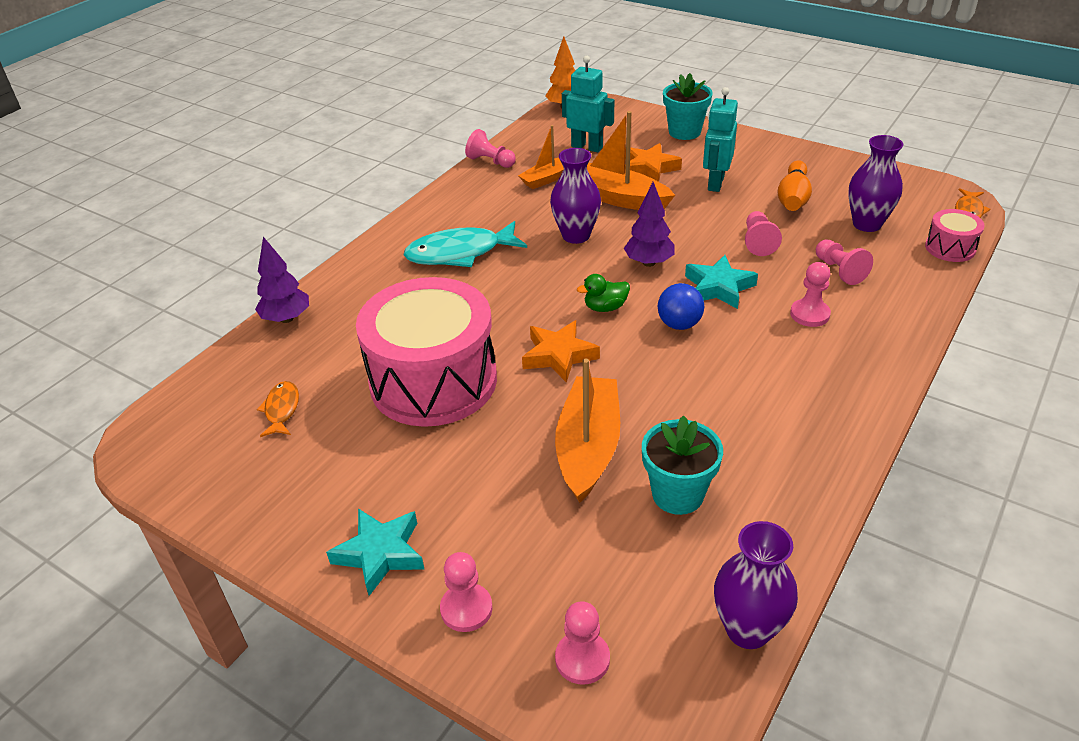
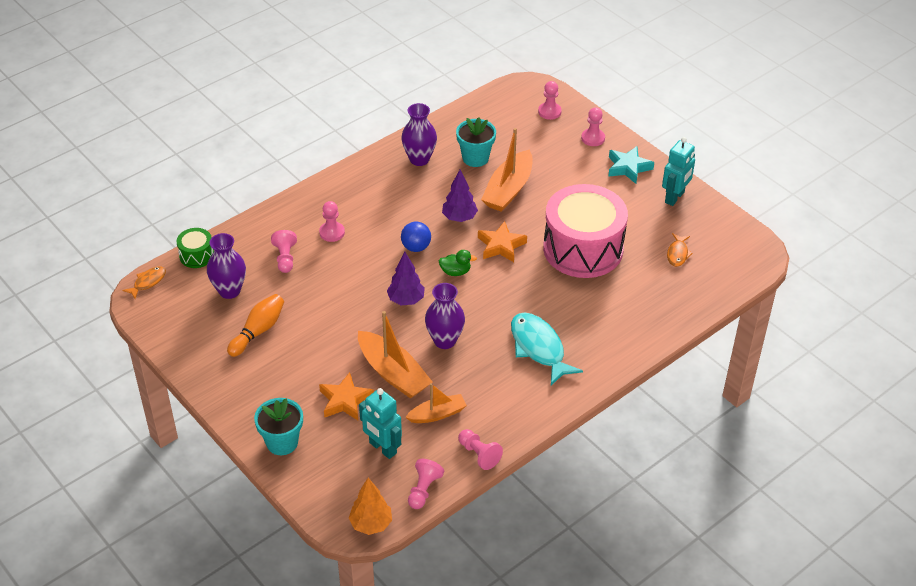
camera: 165 degrees left, 5 degrees up
(286, 318) = (675, 321): purple tree -> purple tree (459, 218)
(460, 253) = (539, 348): turquoise fish -> turquoise fish turned 120 degrees counterclockwise
(715, 183) = (304, 366): turquoise robot -> turquoise robot (675, 197)
(718, 287) = (373, 267): turquoise star -> none
(747, 630) = (477, 105): purple vase -> purple vase (419, 159)
(758, 242) = (318, 296): pink pawn -> pink pawn (423, 490)
(950, 248) = (196, 255): pink drum -> green drum

